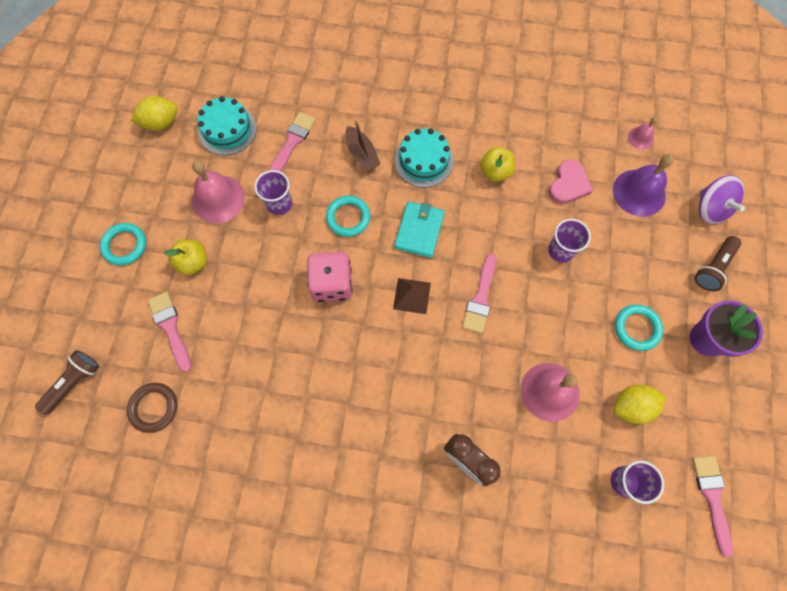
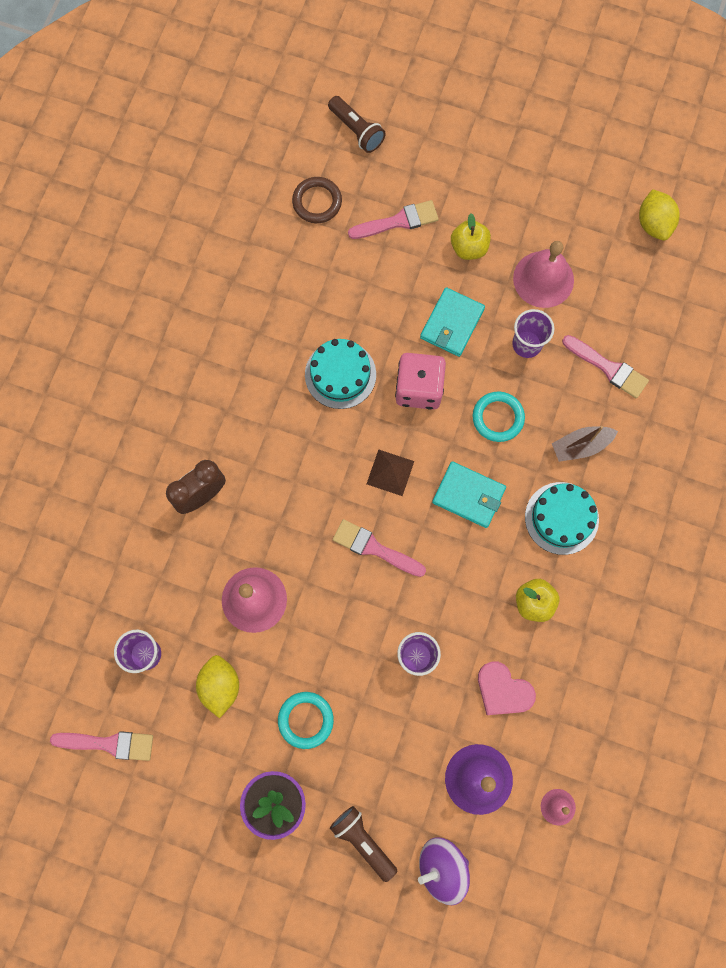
camera: 100 degrees right, 5 degrees up
(125, 245) = (500, 181): turquoise ring -> none
(227, 129) = (635, 296): turquoise cake -> turquoise cake (340, 374)
(267, 266) = (452, 323): none -> turquoise wallet

